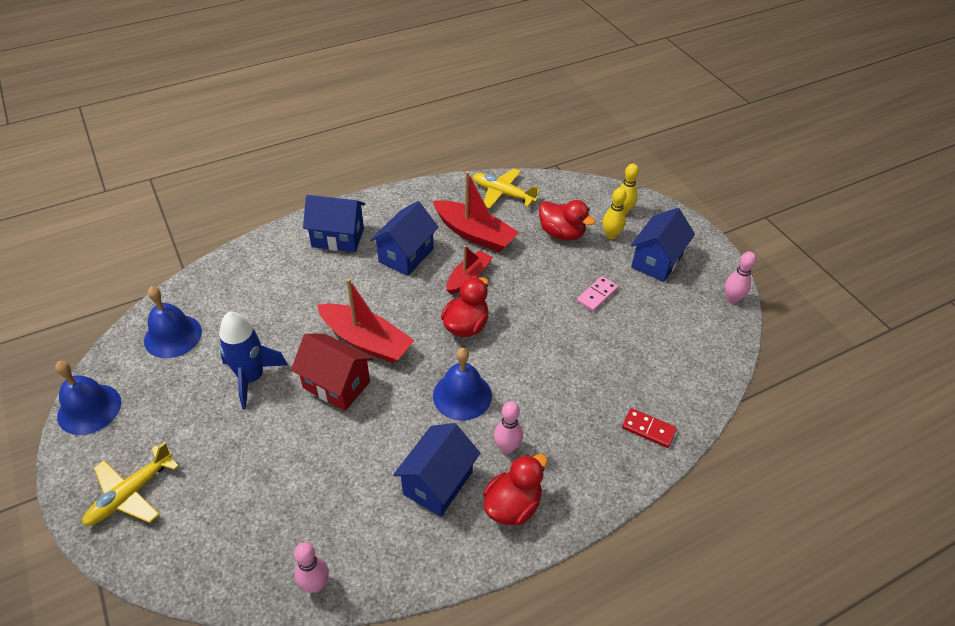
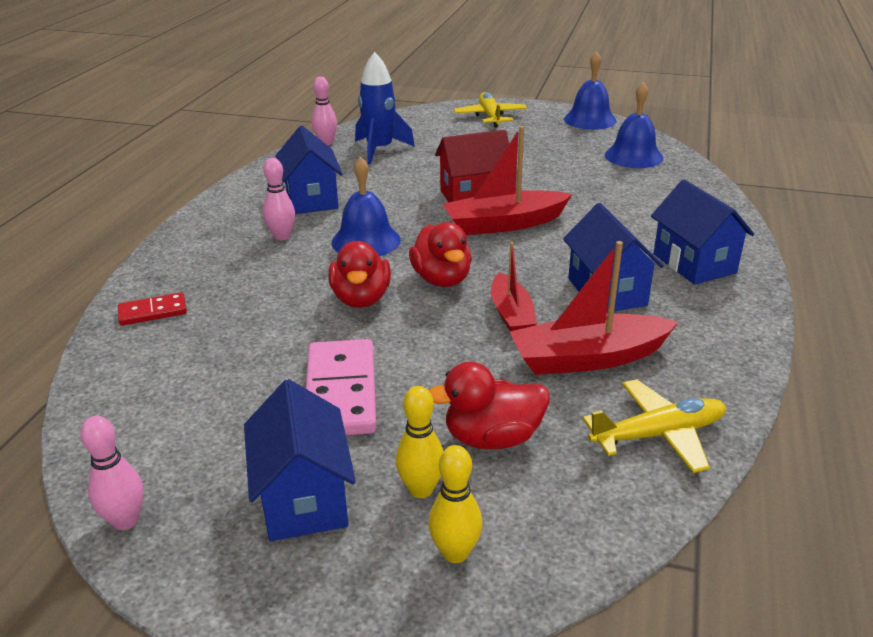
camera: 135 degrees right, 15 degrees down
(251, 378) = (536, 170): blue rocket -> blue rocket (379, 150)
(338, 237) = (694, 263): blue house -> blue house turned 75 degrees counterclockwise
(512, 505) = (237, 217): red duck -> red duck (361, 299)
(597, 295) = (341, 392): pink domino -> pink domino, size x1.82

